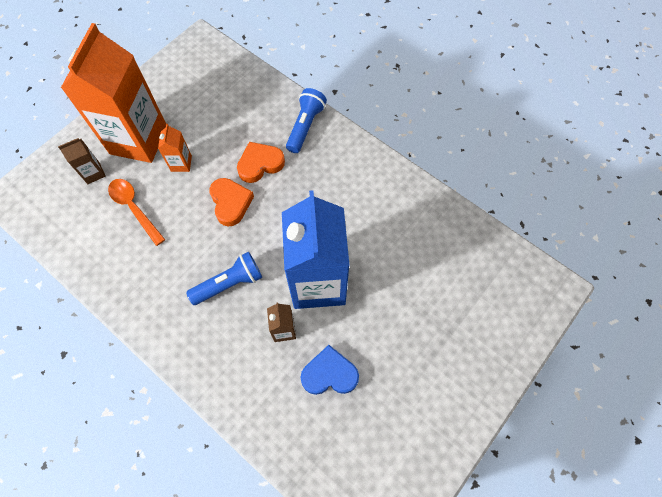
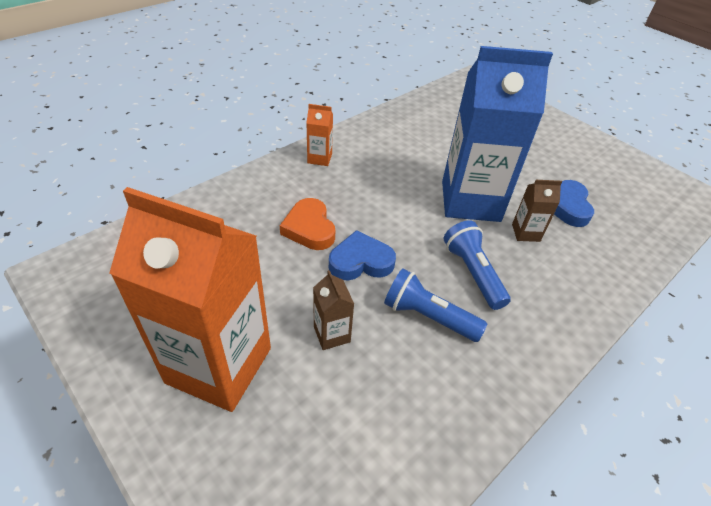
camera: 85 degrees left, 20 degrees down
(93, 173) = (264, 440): brown carton -> brown carton (332, 334)
(134, 208) = (349, 375): orange spoon -> none
(181, 163) = (283, 310): orange carton -> orange carton (319, 158)
(230, 203) = (360, 261): orange heart -> blue heart
(305, 126) = (267, 184): blue flashlight -> blue flashlight (428, 316)

